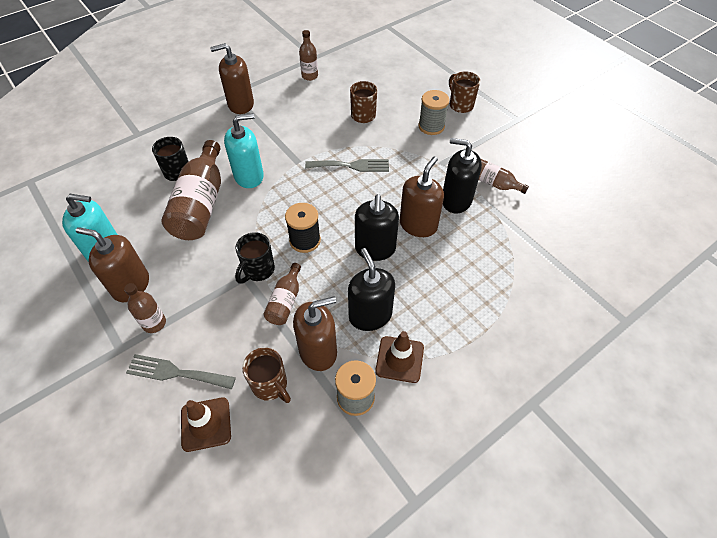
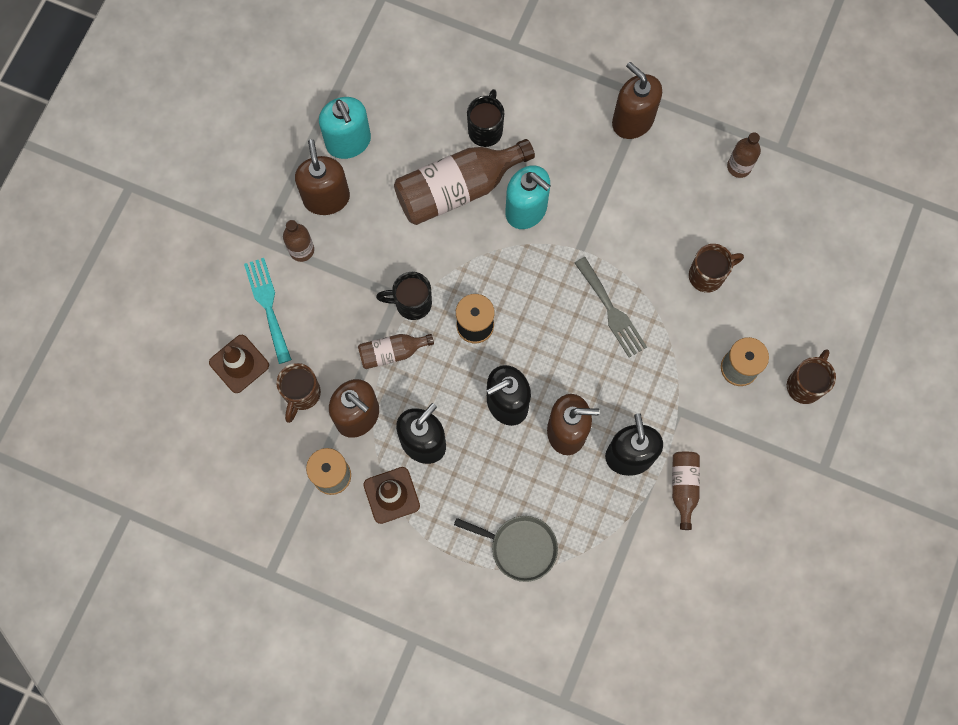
camera: 60 degrees right, 20 degrees up
(176, 373) = (268, 305): grey fork -> turquoise fork
(490, 292) = (520, 547): none -> grey pan

